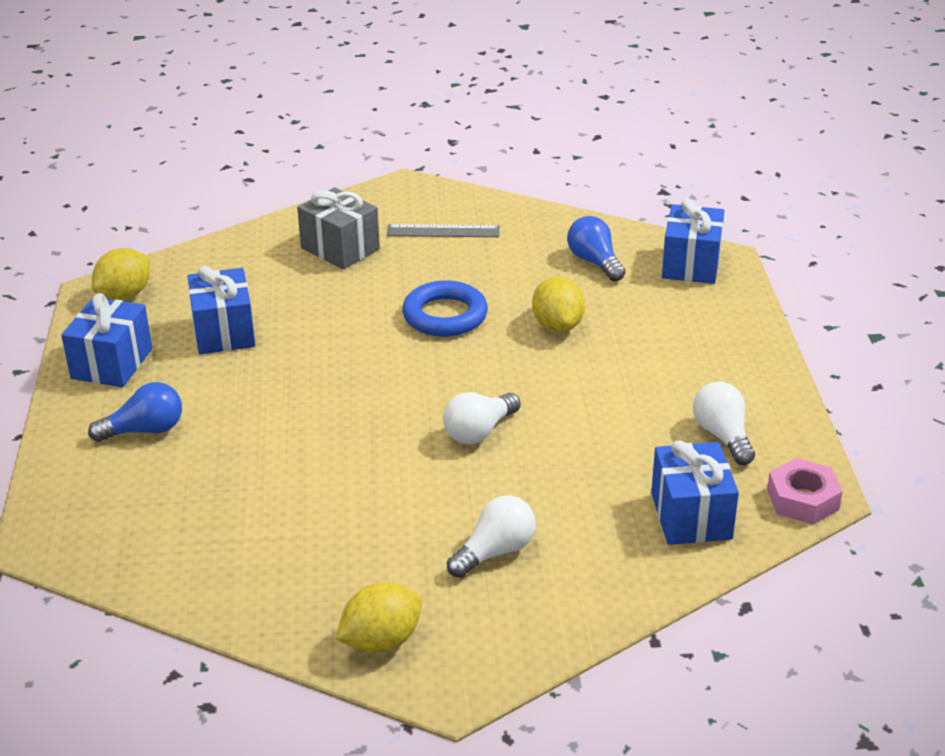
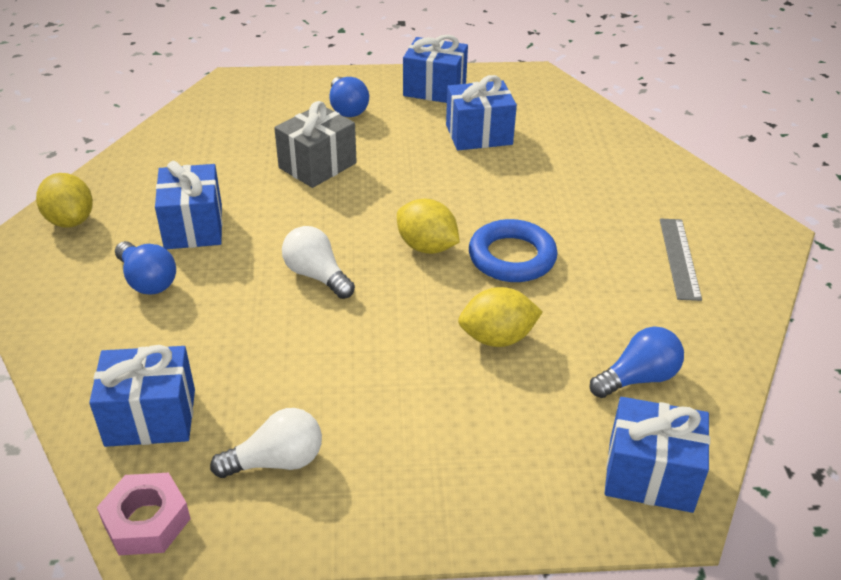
camera: 90 degrees right, 5 degrees up
(125, 295) = (531, 87): yellow lemon -> yellow lemon (427, 247)
(340, 248) = (627, 191): grey gift -> grey gift (317, 165)
(395, 530) = (193, 227): none -> blue gift
(495, 551) = (147, 281): white light bulb -> blue light bulb

